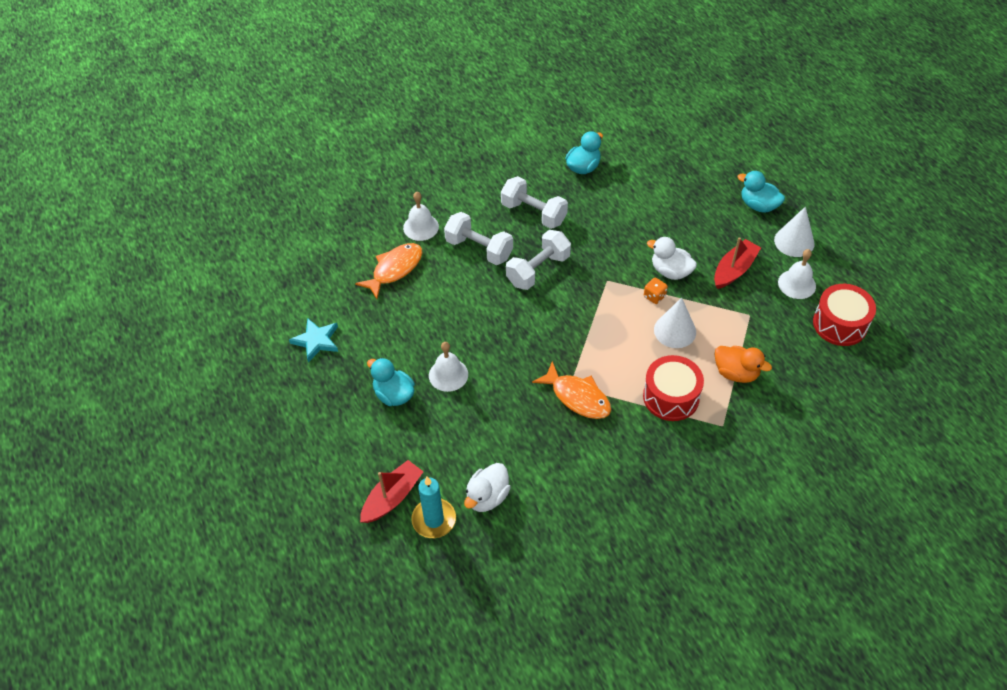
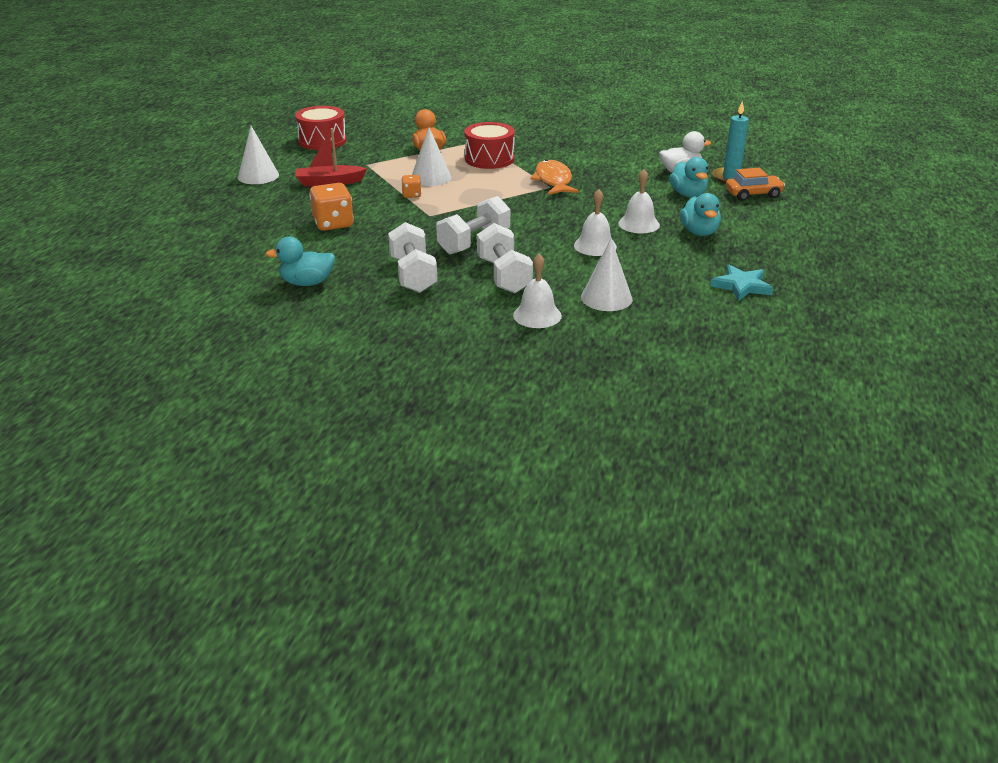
camera: 140 degrees left, 20 degrees down
(392, 497) = (753, 194): red boat -> orange car
(394, 269) = (606, 298): orange fish -> white cone
(538, 270) = (474, 242): white dumbbell -> white dumbbell turned 45 degrees counterclockwise
(654, 226) = (333, 224): none -> orange dice
(670, 271) = (374, 199): white duck -> none
(758, 205) = (233, 199): turquoise duck -> turquoise duck (688, 194)
(797, 284) = (306, 162): white bell -> white bell (595, 246)

